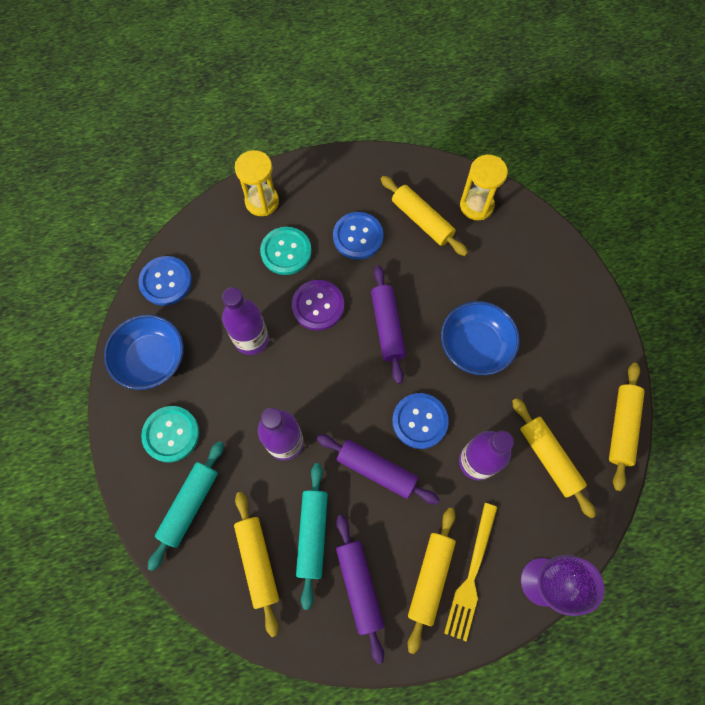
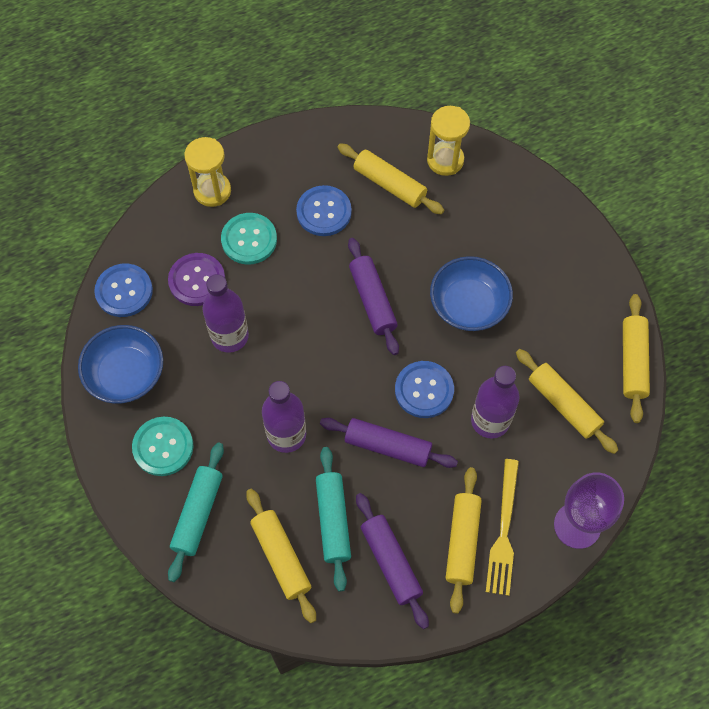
camera: 10 degrees left, 5 degrees down
(318, 306) = (294, 290): purple button -> purple button (197, 280)

